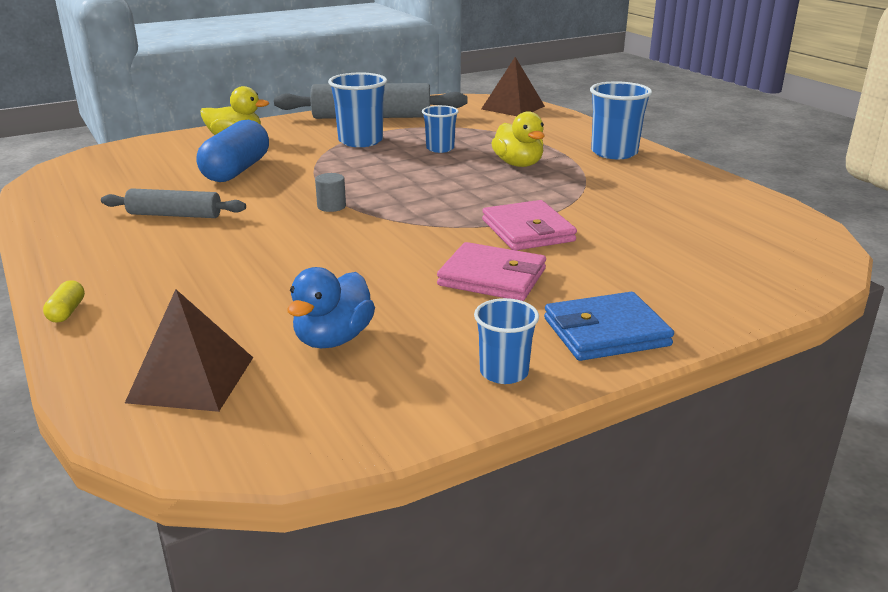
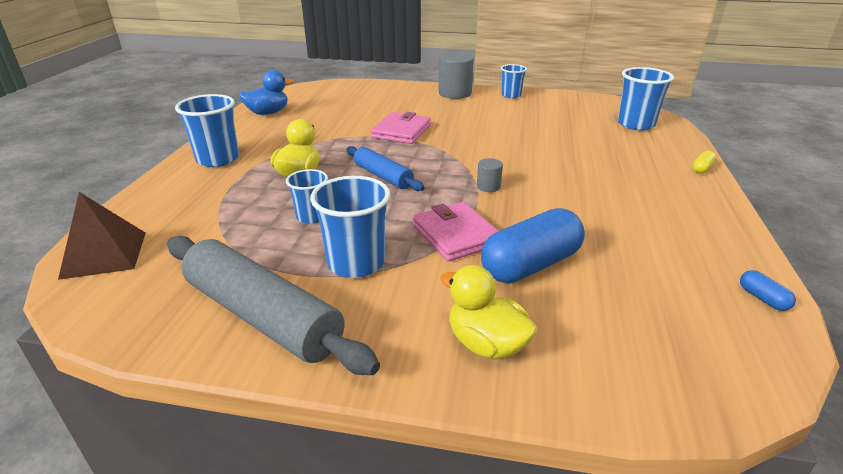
camera: 140 degrees left, 5 degrees up
(42, 200) = (762, 298): none -> blue capsule
(175, 215) = (618, 222): grey rolling pin -> none
(191, 379) = (636, 124): brown pyramid -> blue cup
(333, 339) = (564, 120): blue duck -> blue duck (268, 113)
(445, 184) = (383, 176): none -> blue rolling pin
(492, 277) = (461, 119): pink wallet -> pink wallet (455, 235)
(606, 332) = (455, 93): blue wallet -> grey cylinder

